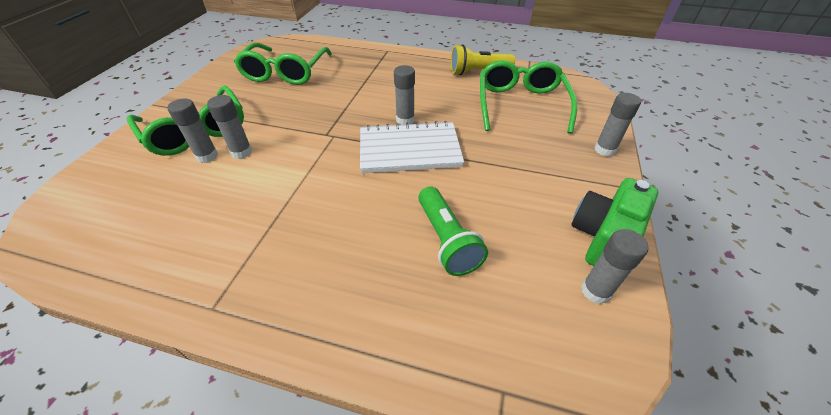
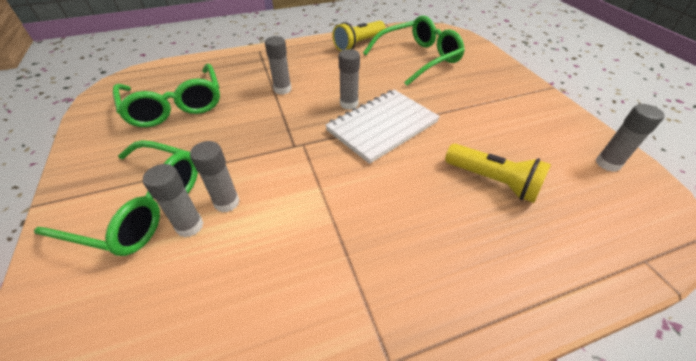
camera: 35 degrees left, 0 degrees up
(446, 240) = (493, 181): green flashlight -> yellow flashlight
(520, 104) = (418, 58): green glasses -> green glasses turned 90 degrees clockwise
(604, 150) = (505, 70): grey glue stick -> grey glue stick (282, 89)
(604, 237) = (571, 127): green camera -> none

